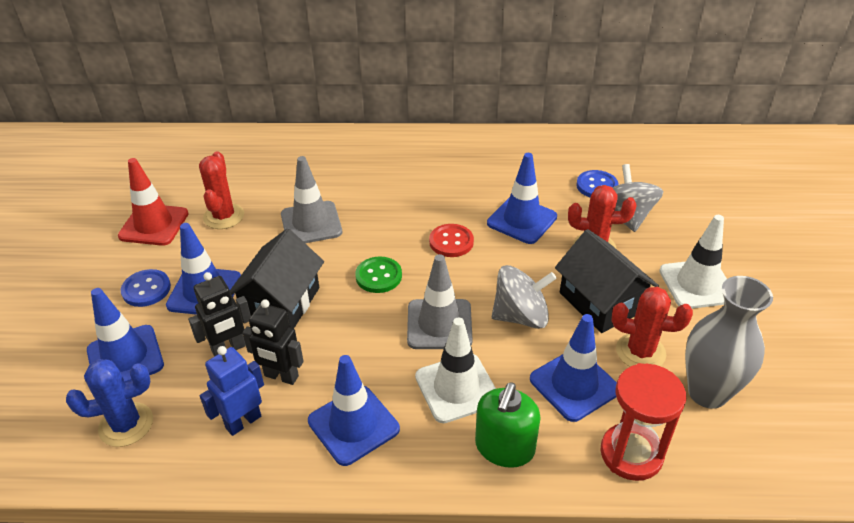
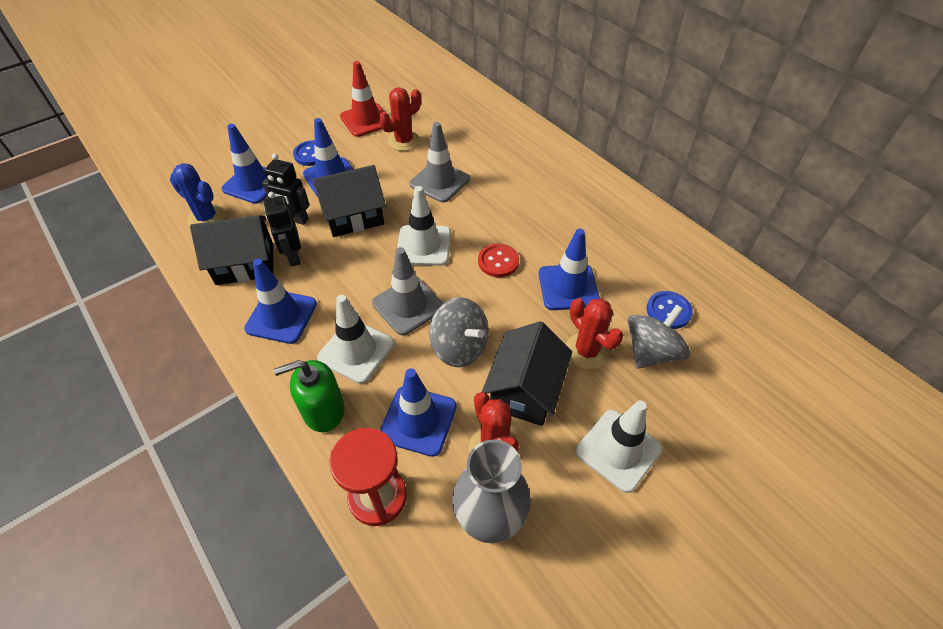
camera: 50 degrees right, 10 degrees up
(243, 422) = (245, 264): blue robot -> black house
(378, 276) = (423, 245): green button -> white traffic cone

